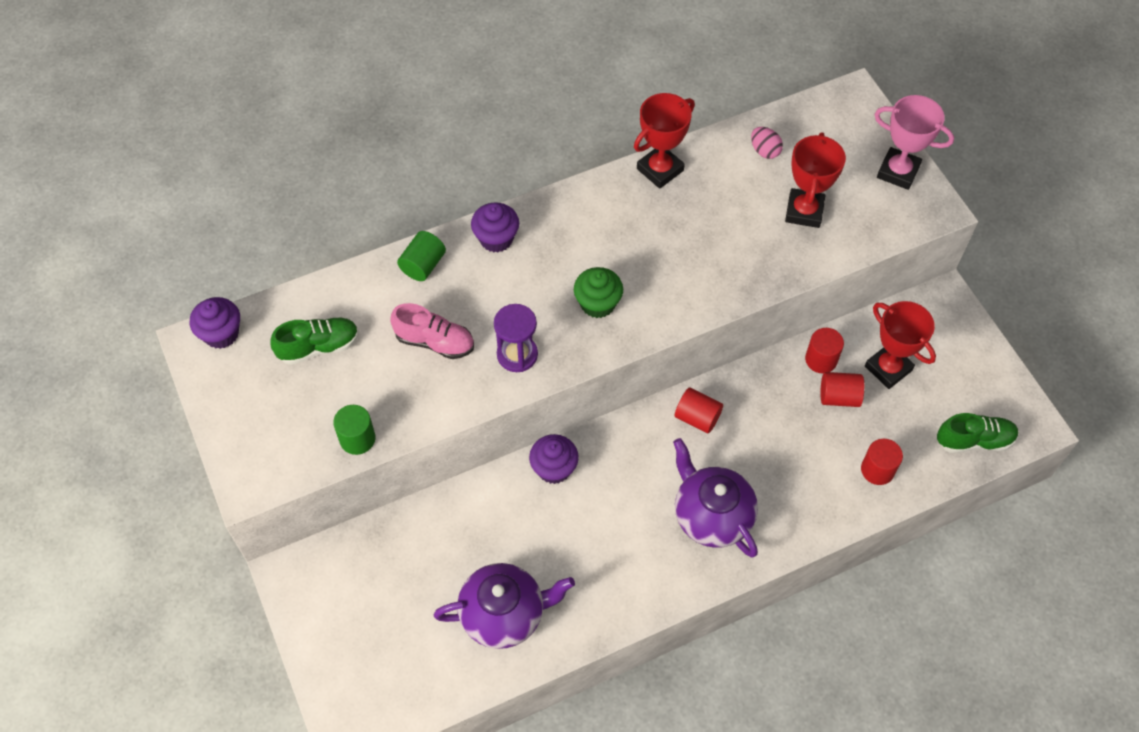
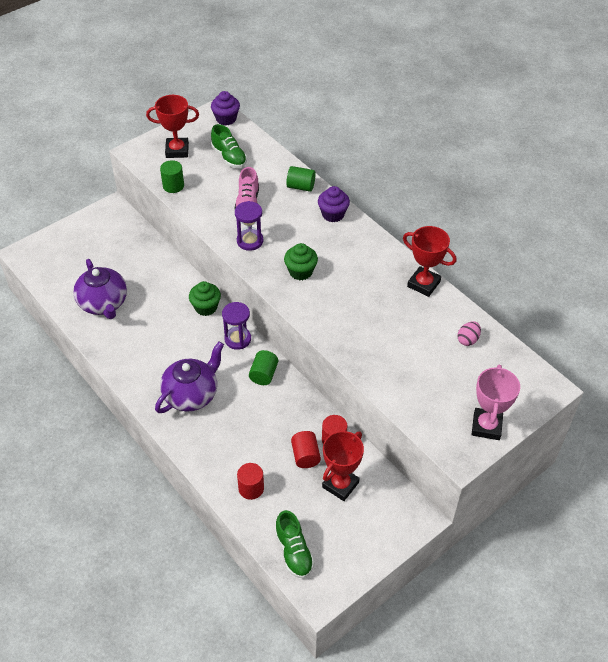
camera: 75 degrees right, 10 degrees down
(554, 468) = (206, 307): purple cupcake -> green cupcake
(626, 438) = (237, 339): none -> purple hourglass
(697, 417) = (263, 374): red cylinder -> green cylinder
(804, 211) = (422, 371): red trophy -> red trophy (177, 150)

